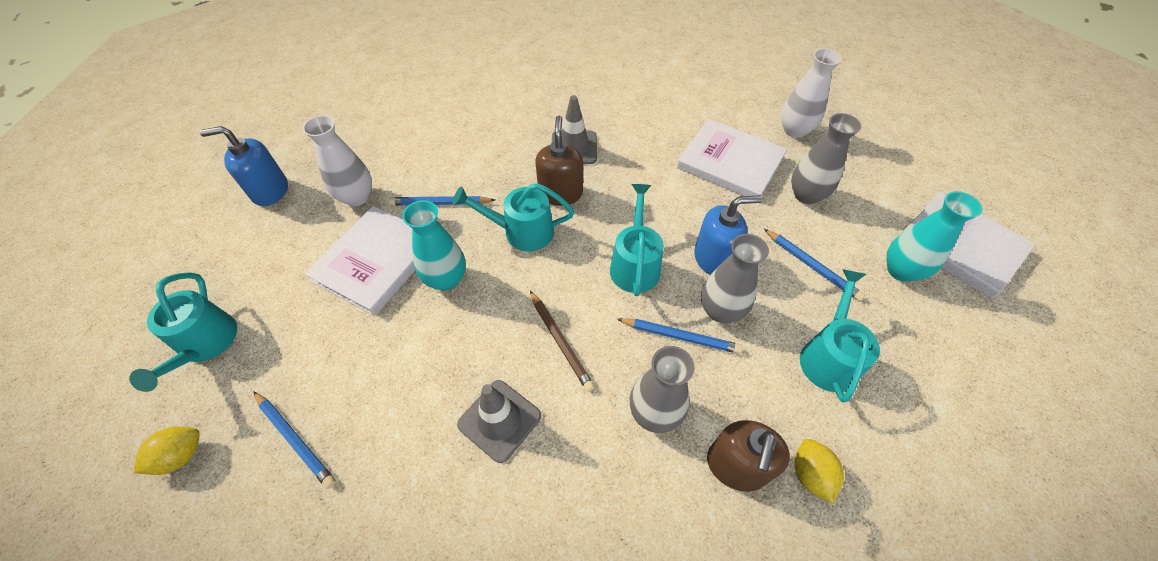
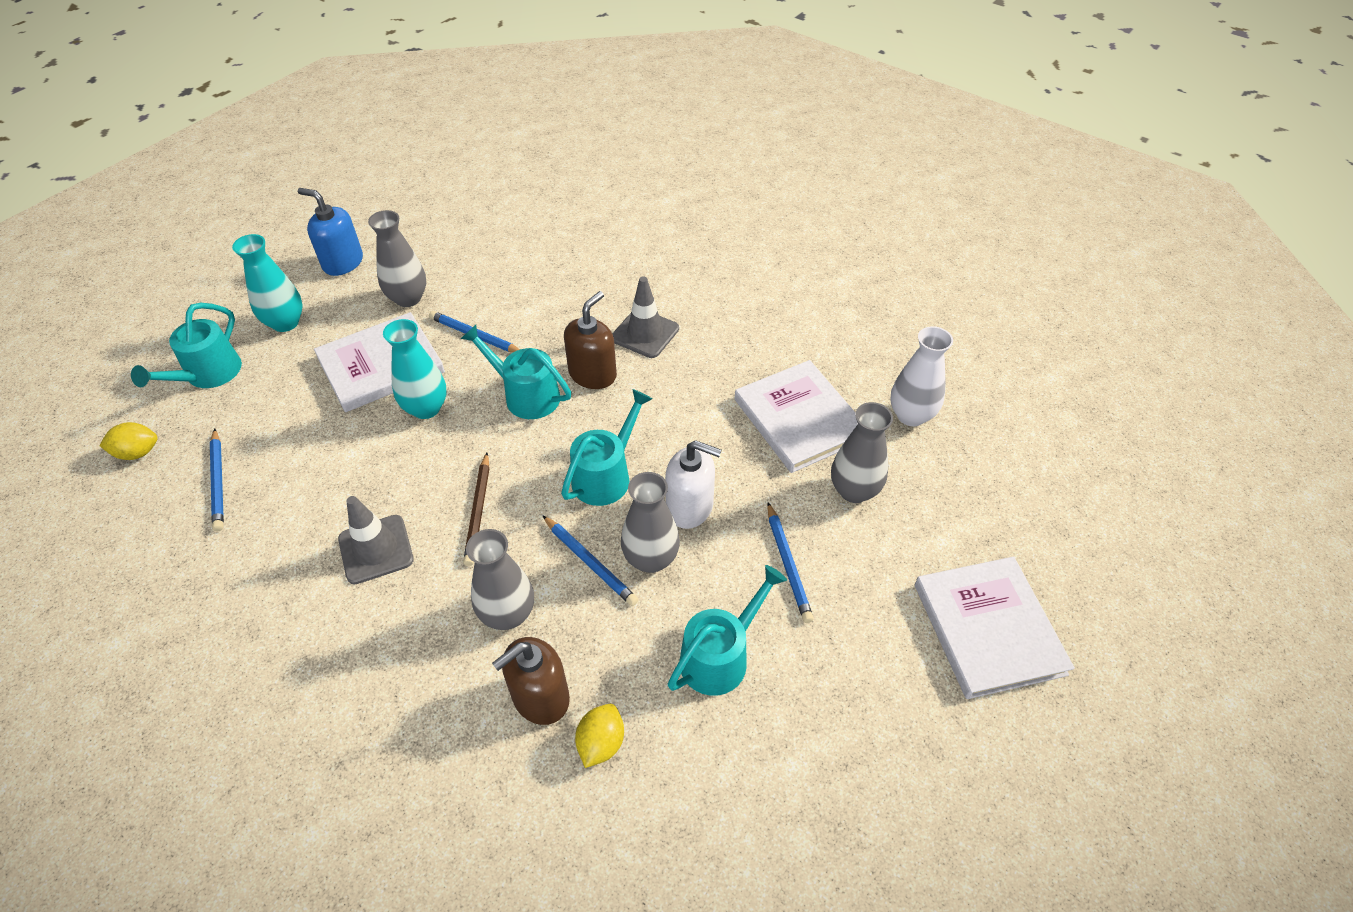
camera: 30 degrees right, 5 degrees down
(357, 197) = (408, 298): white vase -> grey vase
(714, 258) = (690, 507): blue soap dispenser -> white soap dispenser
(900, 270) = (886, 618): turquoise vase -> turquoise vase (285, 323)

